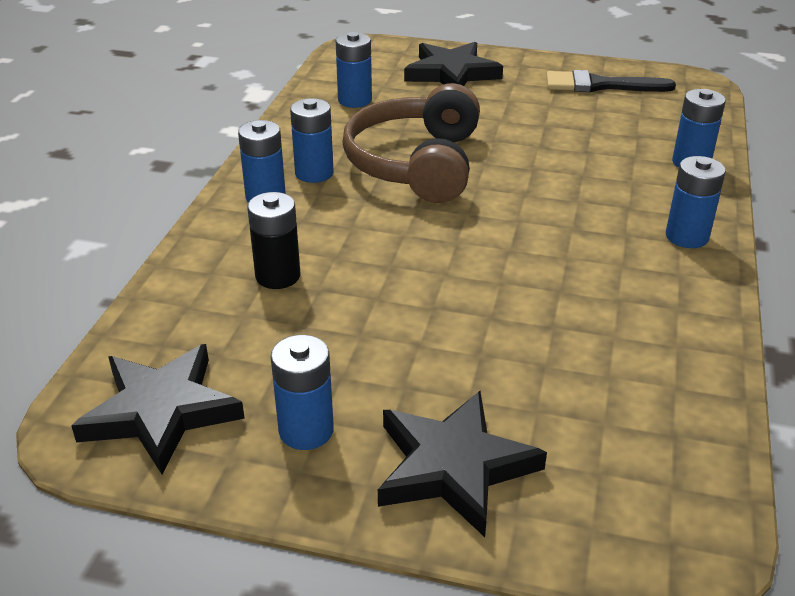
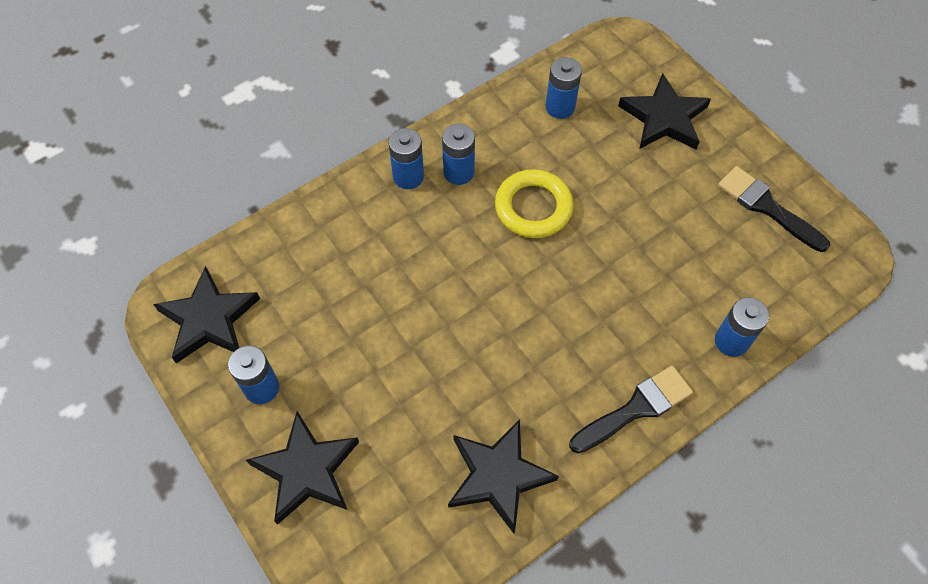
camera: 40 degrees right, 25 degrees up
(278, 276) = (351, 256): black battery -> none
(417, 164) = (533, 207): brown headphones -> yellow ring
(648, 347) = (498, 476): none -> black star
(687, 237) = (636, 408): blue battery -> black brush

